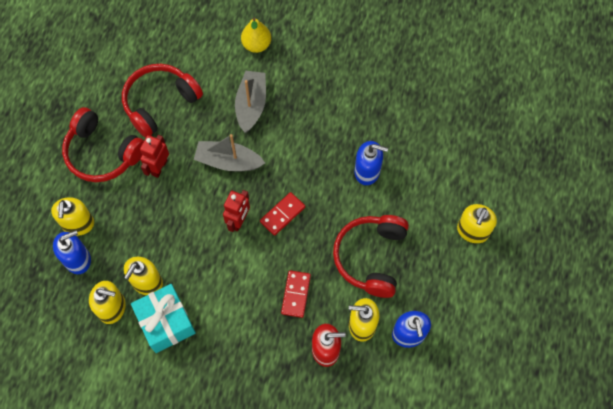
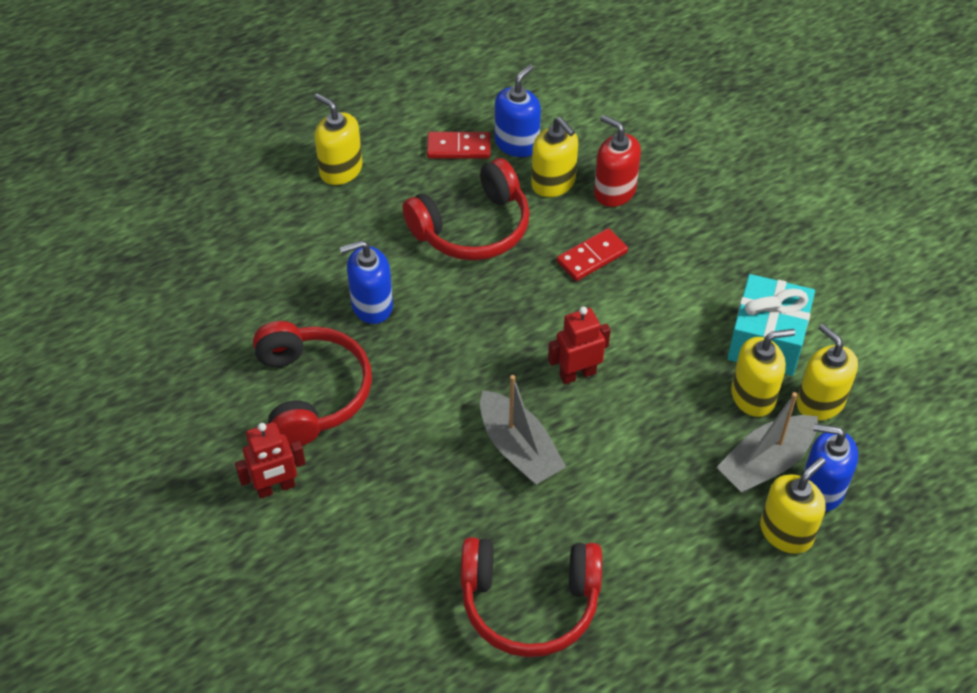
camera: 135 degrees left, 15 degrees down
(102, 153) = (675, 599): red headphones -> red headphones (312, 392)
(159, 167) = (614, 516): red robot -> red robot (276, 488)
(251, 105) = (414, 493): grey boat -> grey boat (766, 463)
(256, 45) = (313, 569): yellow pear -> none
(282, 214) = (519, 340): red domino -> red domino (458, 147)
(367, 171) = (371, 305): blue soap dispenser -> blue soap dispenser turned 75 degrees counterclockwise
(472, 231) = (341, 170): yellow soap dispenser -> yellow soap dispenser turned 120 degrees counterclockwise

